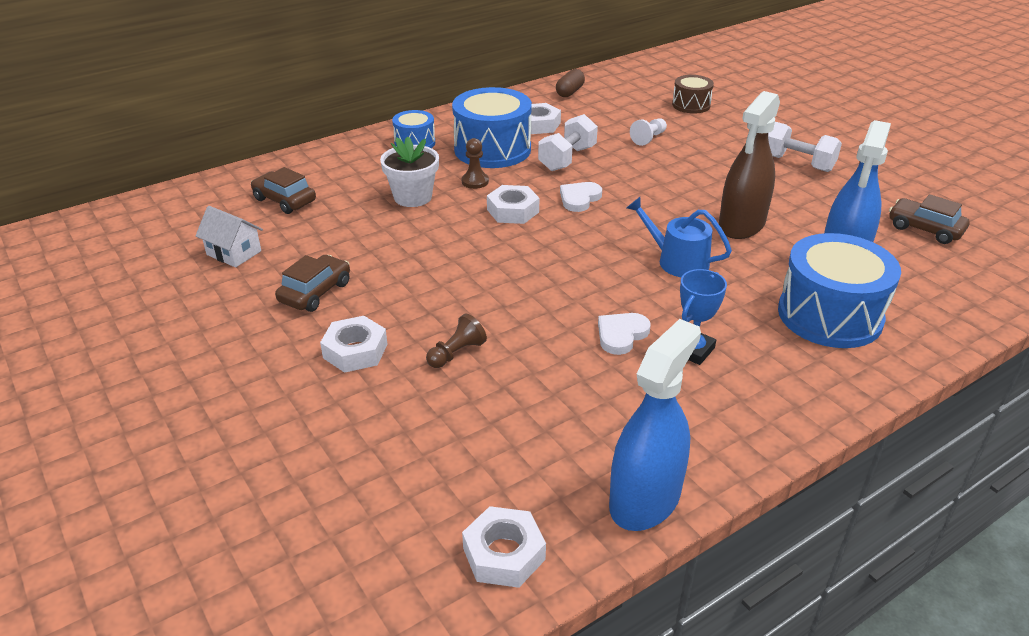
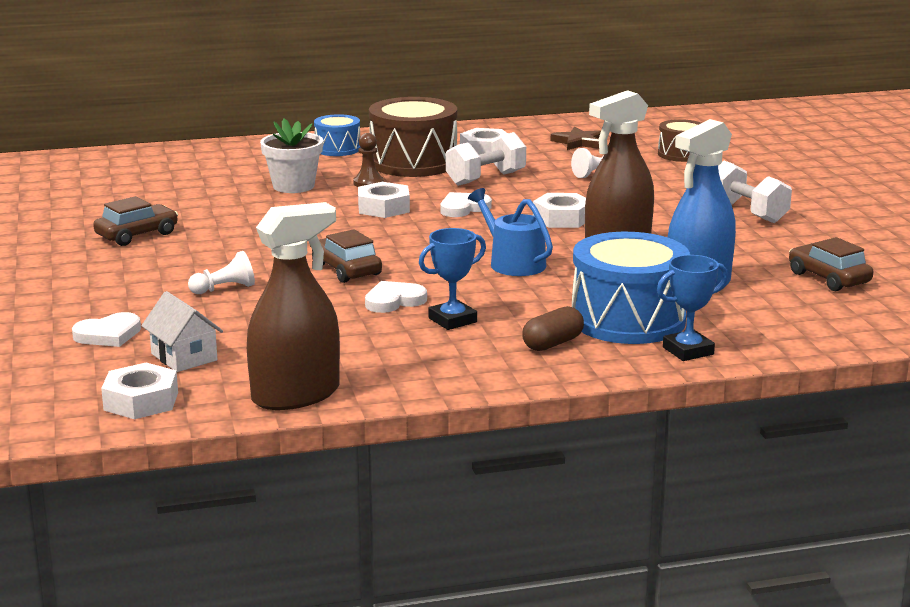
camera: 20 degrees right, 15 degrees down
(234, 253) = (89, 201): white house -> white house (184, 357)
(284, 200) = (168, 173): brown car -> brown car (346, 270)
(355, 351) = (136, 274): white nut -> white nut (562, 218)
(393, 452) = (108, 334): none -> white heart
(456, 353) = (224, 289): brown pawn -> white pawn
(492, 149) = (413, 163): blue drum -> brown drum
(570, 92) = (551, 129): brown capsule -> brown capsule (552, 344)
(603, 103) = (579, 142): none -> brown star
(645, 499) = (296, 395): blue spray bottle -> brown spray bottle
(910, 345) = (688, 351): none -> blue trophy

